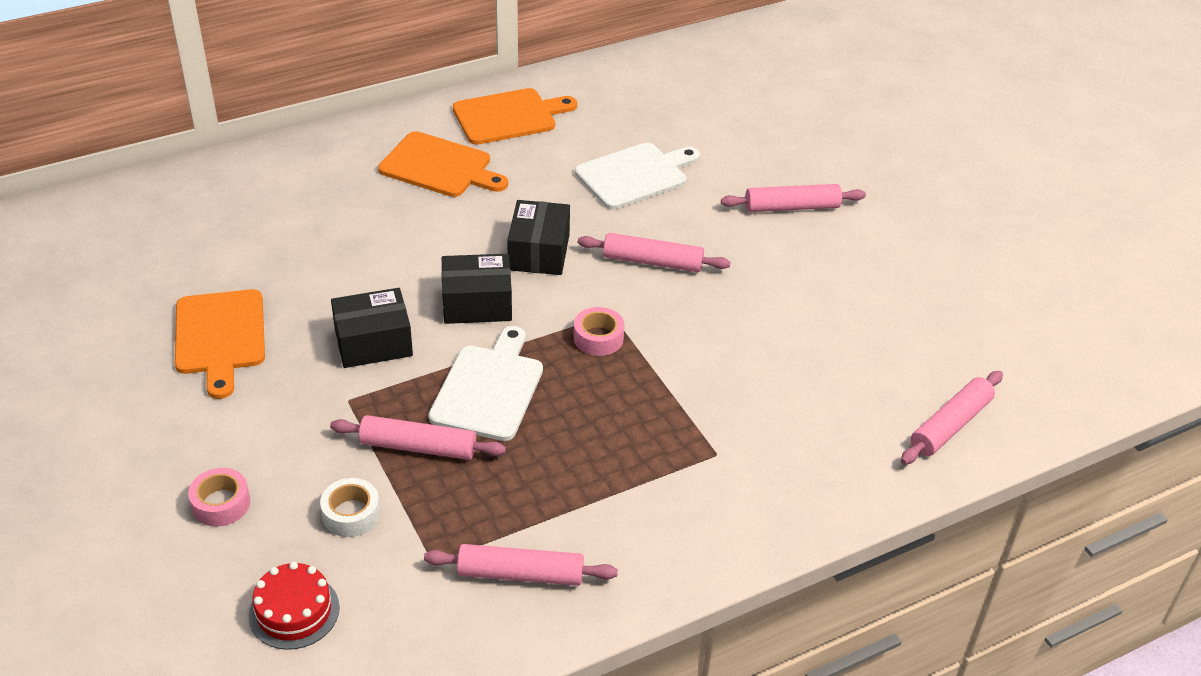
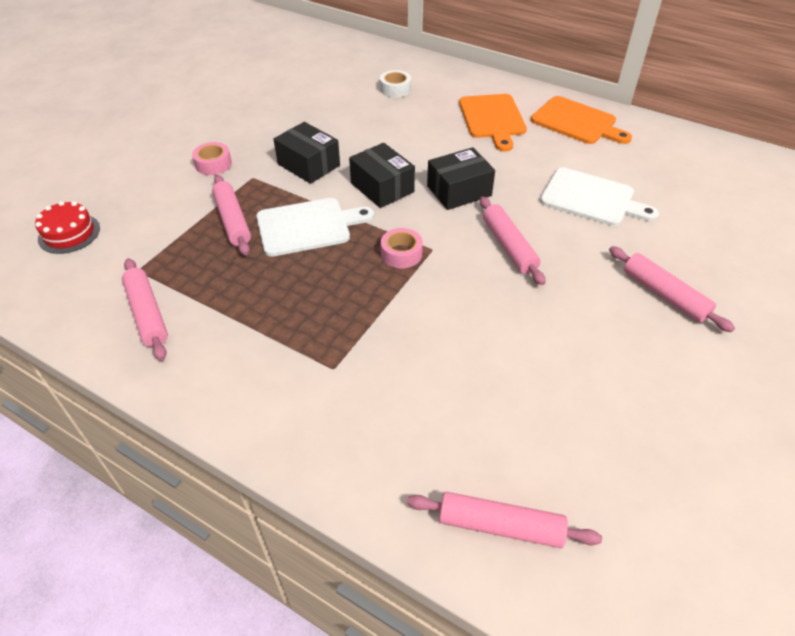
camera: 60 degrees right, 5 degrees up
(220, 337) = (266, 114): orange cutting board -> none
(221, 504) = (138, 172): pink tape -> pink tape (213, 164)
(351, 514) = (158, 220): white tape -> white tape (395, 89)

